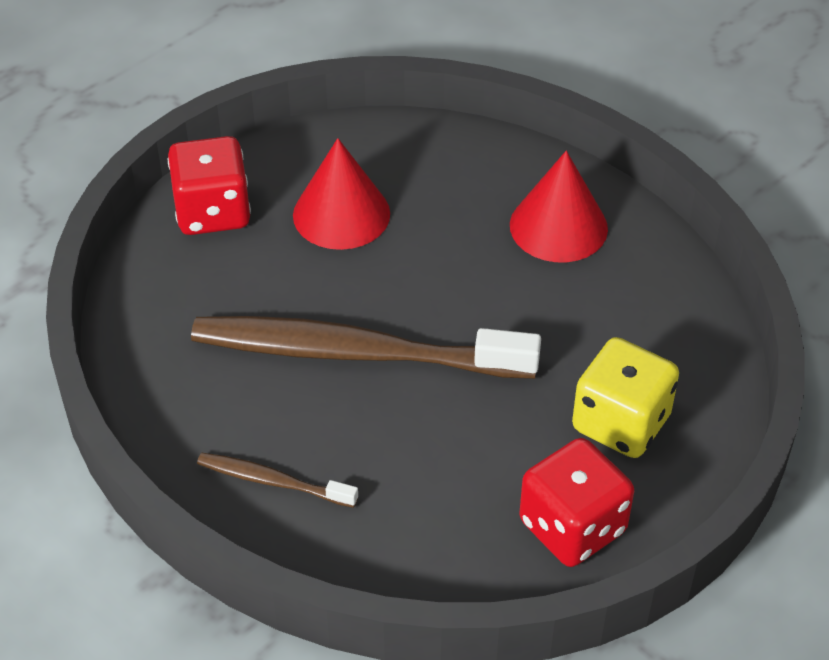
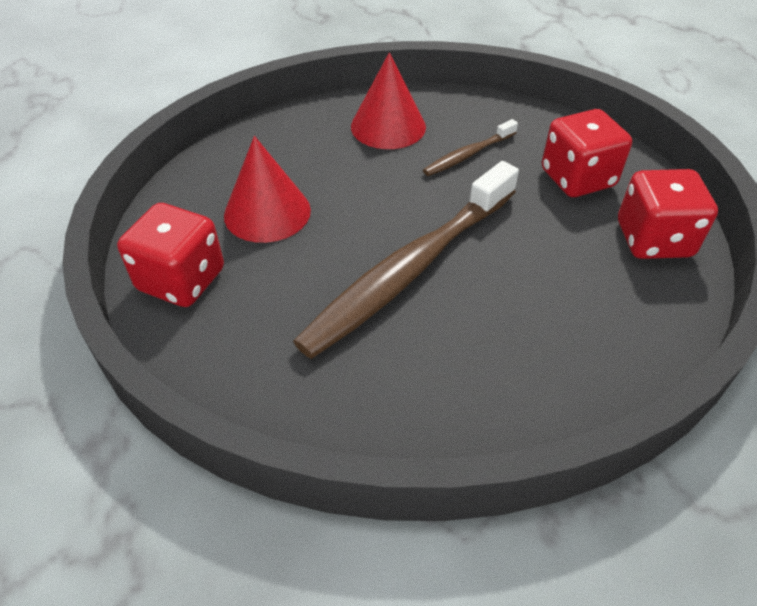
camera: 55 degrees left, 0 degrees up
(273, 481) = (504, 381): brown toothbrush -> brown toothbrush (468, 155)
(621, 423) = (577, 178): yellow dice -> red dice

